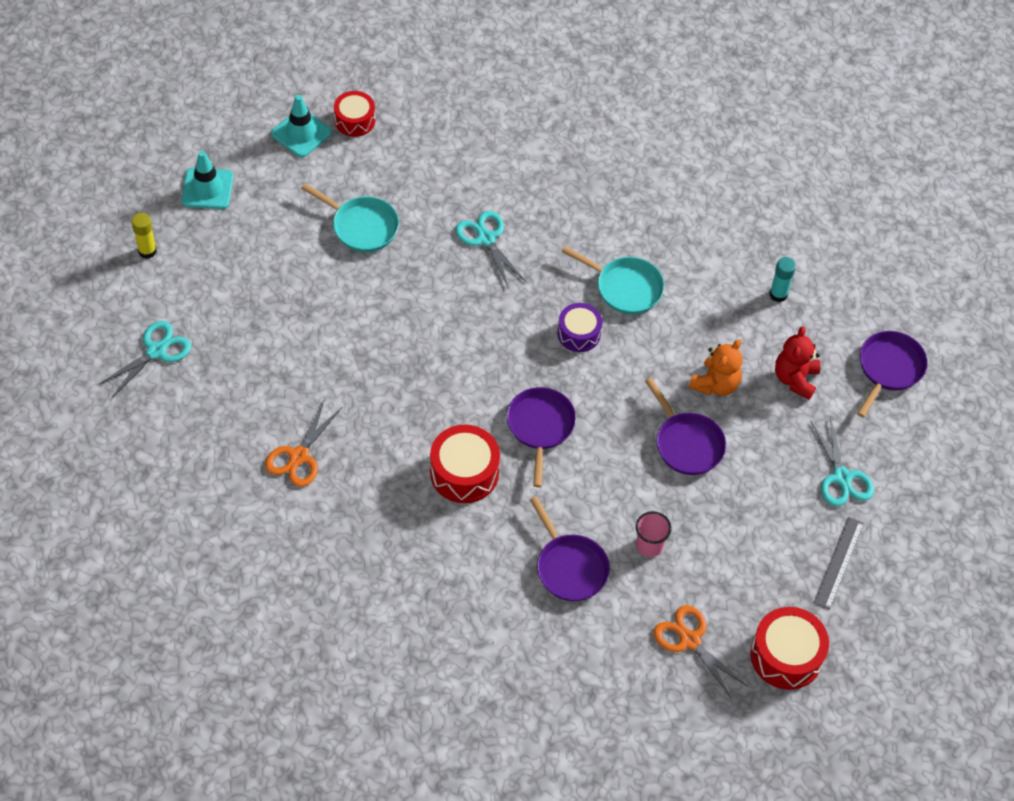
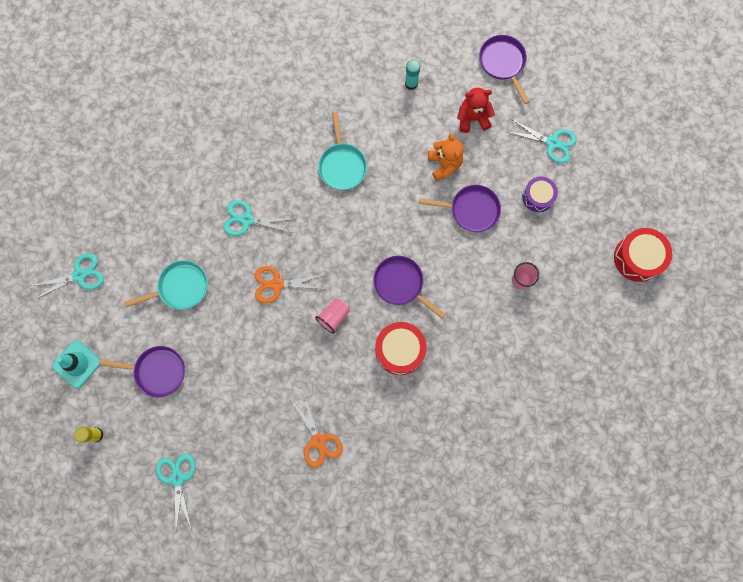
camera: 50 degrees left, 20 degrees up
(301, 133) = (79, 275): turquoise traffic cone -> turquoise scissors
(355, 120) = (96, 235): red drum -> none
(448, 385) = (333, 317): none -> pink cup
(569, 567) = (503, 335): purple pan -> purple pan (157, 371)
(579, 333) = (354, 215): purple drum -> purple drum (538, 197)
(625, 287) = (342, 165): turquoise pan -> turquoise pan turned 105 degrees clockwise
(689, 640) = (594, 302): orange scissors -> orange scissors (277, 284)
(795, 379) = (472, 118): red teddy bear -> red teddy bear turned 120 degrees clockwise
(838, 562) = (602, 186): grey ruler -> none

